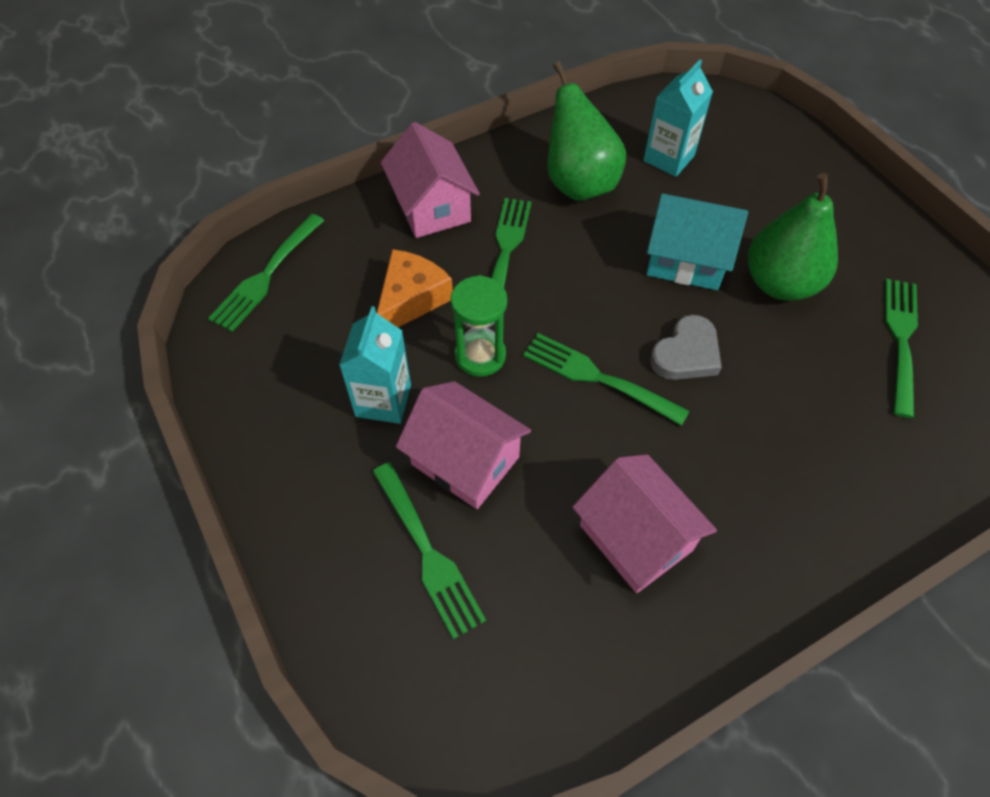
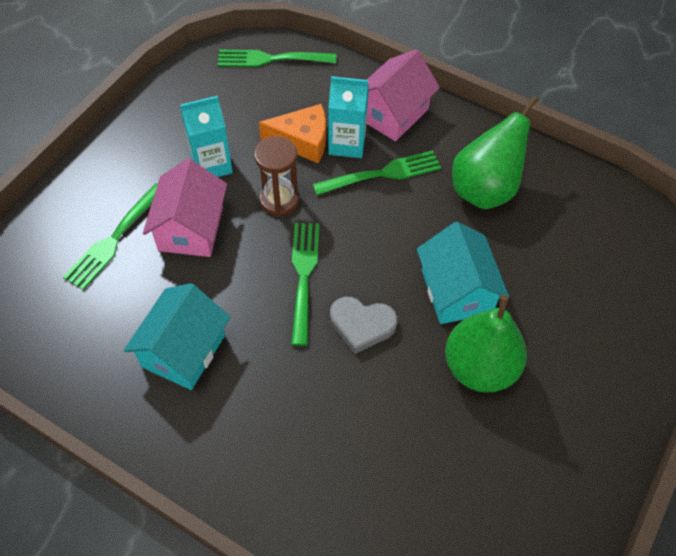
camera: 60 degrees right, 0 degrees up
(480, 355) = (279, 200): green hourglass -> brown hourglass
(635, 537) = (183, 351): pink house -> turquoise house
(668, 158) = (562, 238): turquoise carton -> turquoise carton (347, 144)
(901, 340) = (481, 482): green fork -> none

